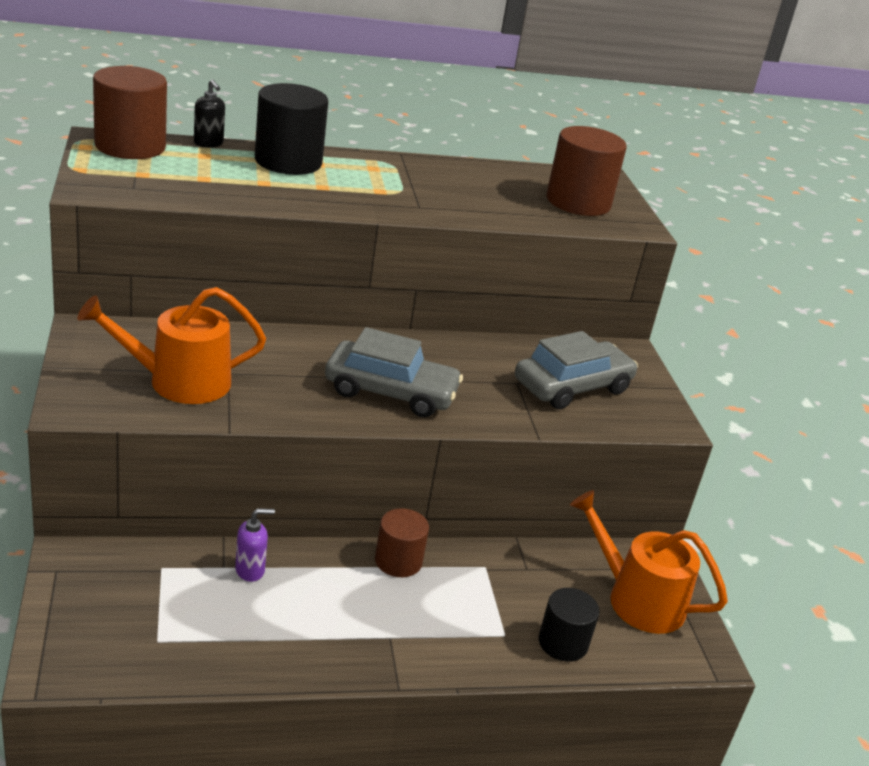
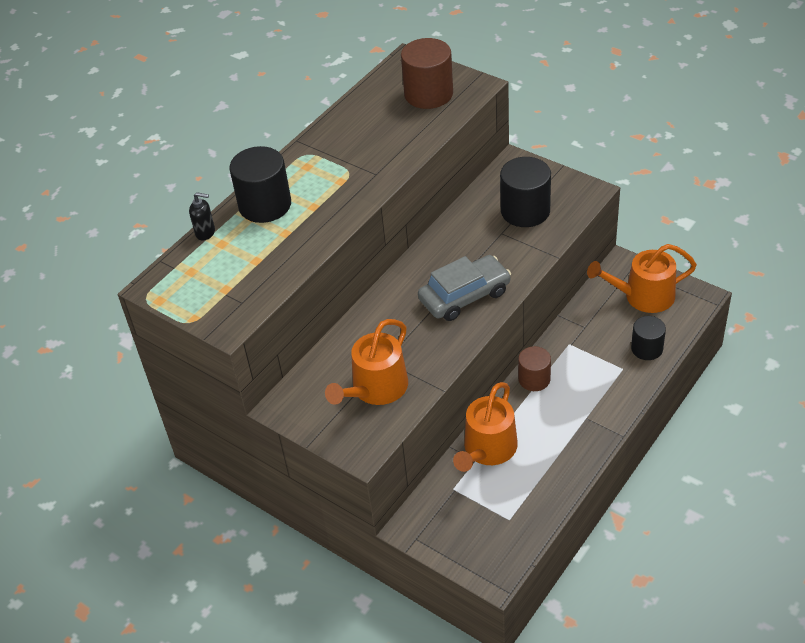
camera: 35 degrees left, 15 degrees up
(130, 146) = (178, 276): brown cylinder -> none
(250, 570) = (488, 449): purple soap dispenser -> orange watering can
(572, 386) = (525, 211): grey car -> black cylinder

